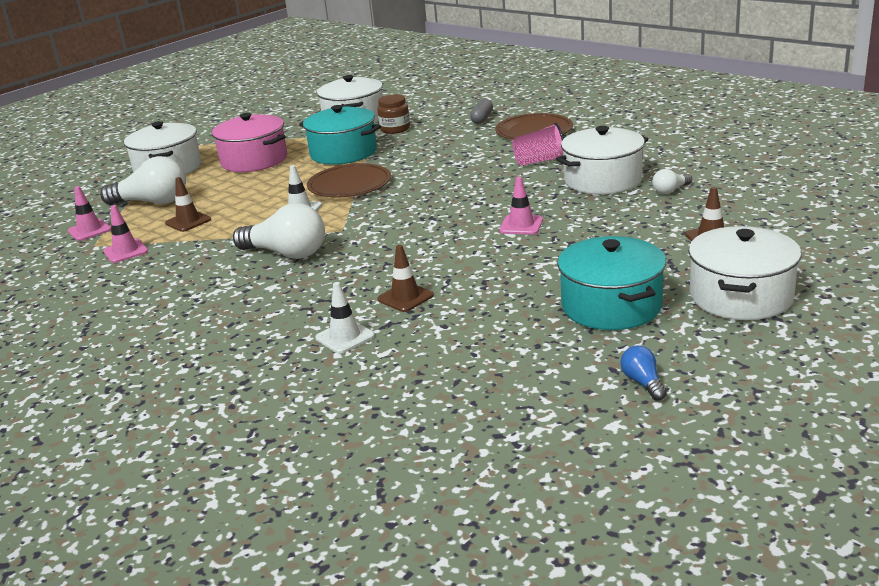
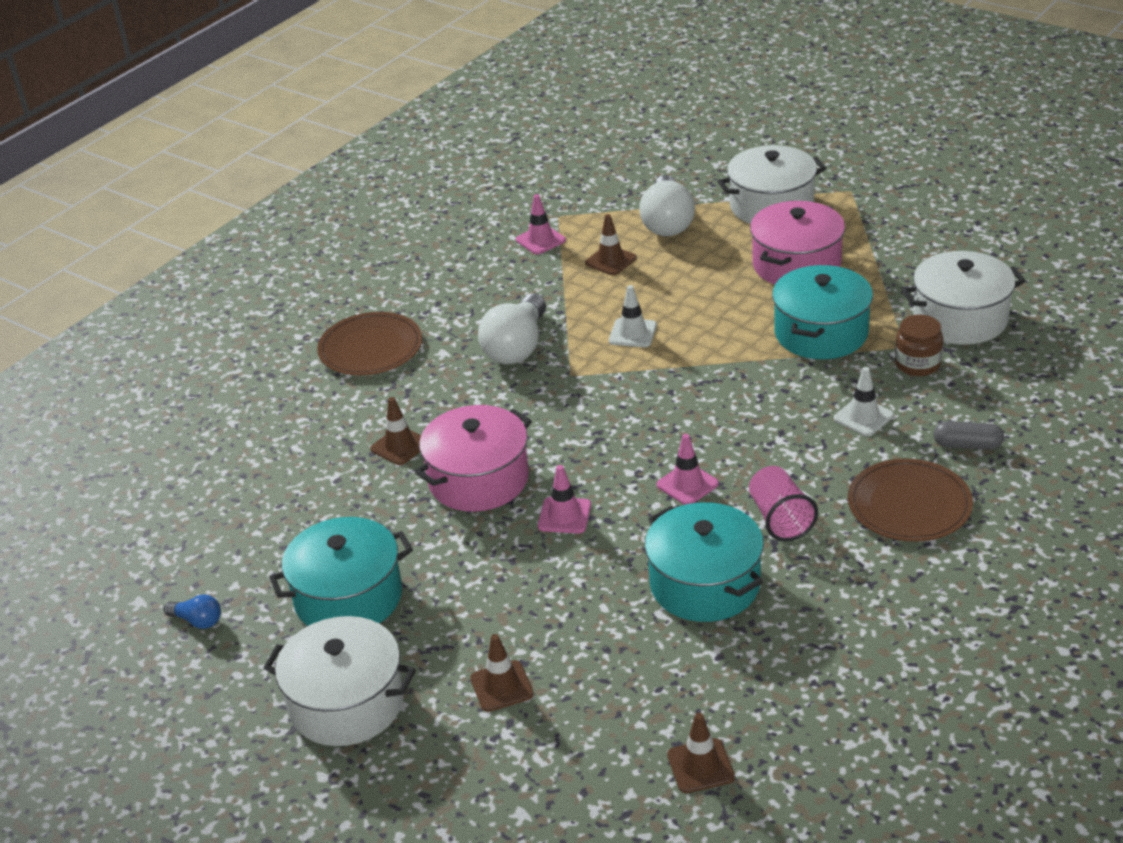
camera: 85 degrees right, 10 degrees up
(89, 230) = (596, 202): pink traffic cone -> pink traffic cone (687, 484)
(345, 337) = (330, 419): white traffic cone -> white traffic cone (863, 417)
(349, 184) = (707, 357): brown plate -> brown plate (370, 348)
(466, 260) = (478, 479): none -> pink pot
(603, 180) = (705, 584): white pot -> turquoise pot
(643, 383) = (197, 621): blue light bulb -> blue light bulb turned 45 degrees clockwise
(670, 190) = (660, 652): white light bulb -> none
(771, 177) = (700, 766): none -> brown traffic cone

